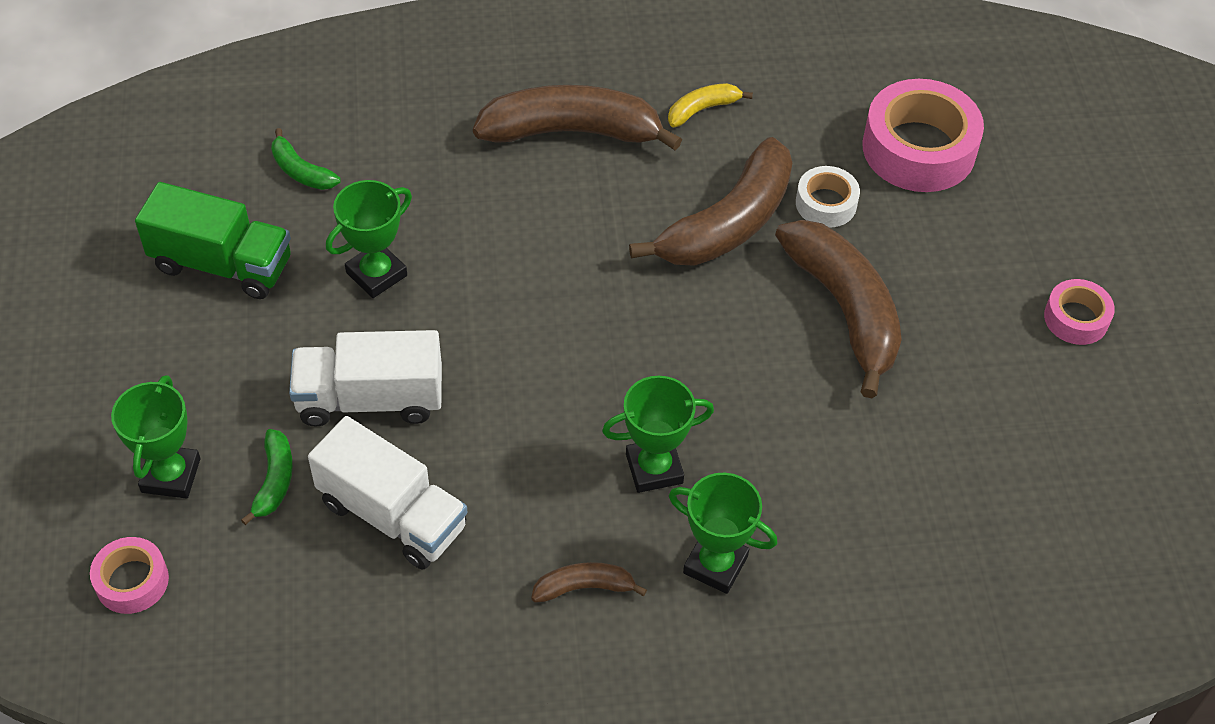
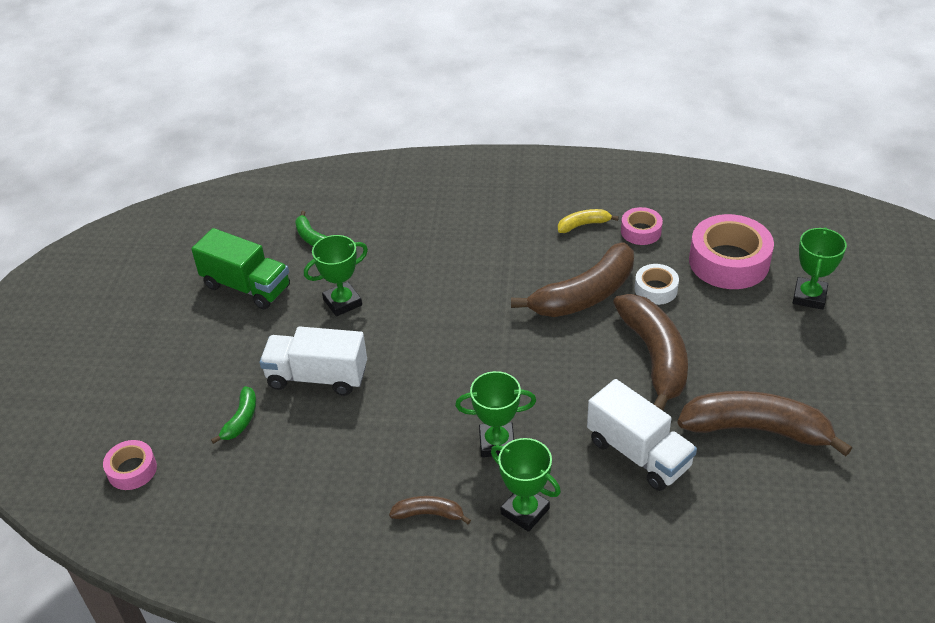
camera: 15 degrees right, 10 degrees down
(171, 475) = (176, 408): green trophy -> green trophy (809, 297)
(392, 515) = (312, 450): white truck -> white truck (638, 453)
(571, 131) = (492, 230): brown banana -> brown banana (756, 429)
(1076, 318) = (823, 380): pink tape -> pink tape (641, 231)

